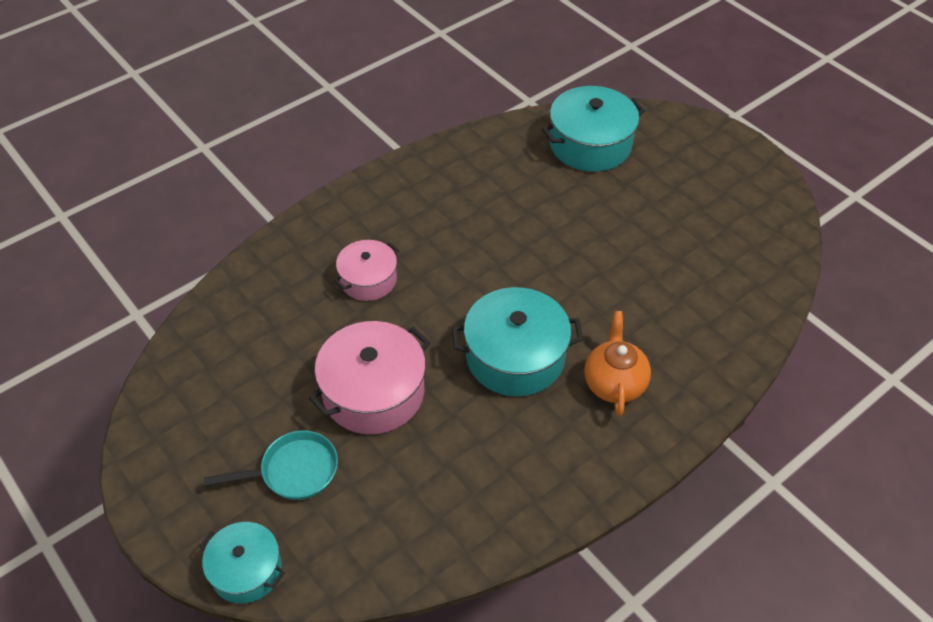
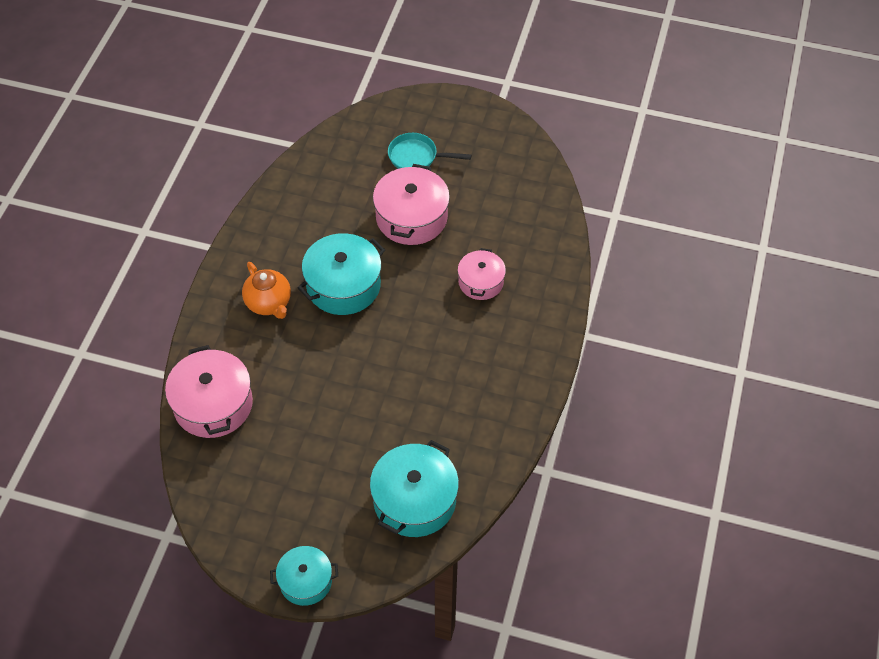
camera: 145 degrees right, 5 degrees up
(246, 570) = (396, 107): turquoise pot -> turquoise pot (305, 581)
(293, 471) = (416, 157): turquoise pan -> turquoise pan turned 60 degrees clockwise
(736, 310) = (213, 404): none -> pink pot

